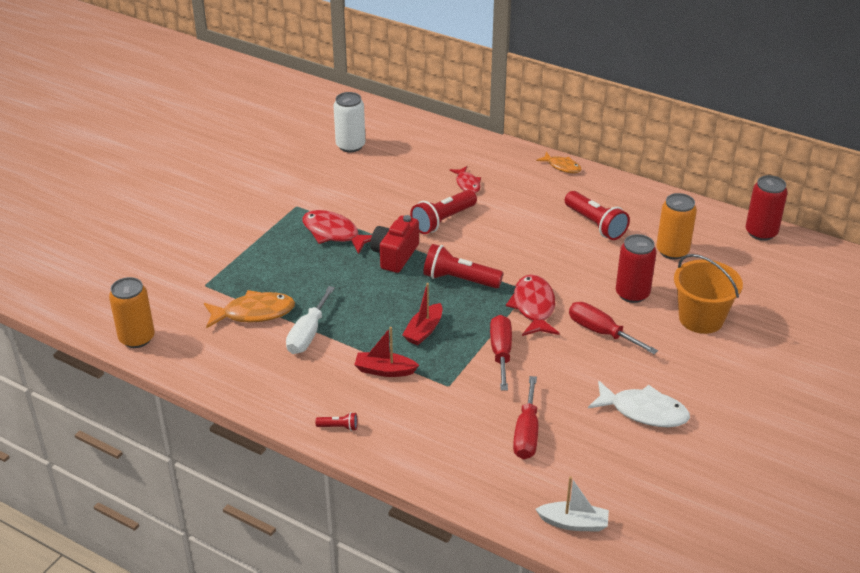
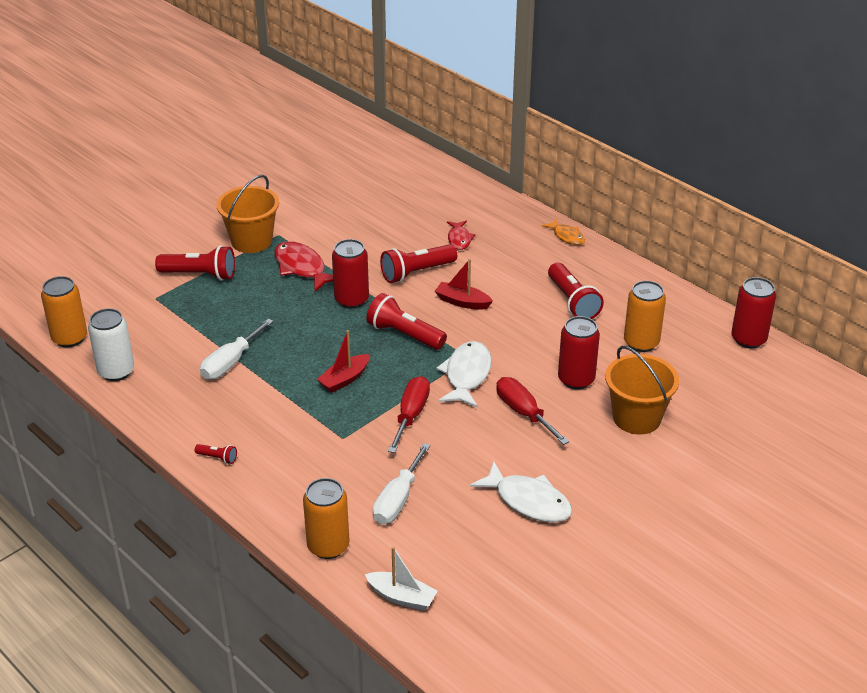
camera: 15 degrees right, 0 degrees up
(238, 256) = (200, 275): none -> red flashlight
(254, 313) = (189, 333): orange fish -> none
(273, 216) = (251, 241): none -> orange bucket
(350, 146) = (360, 182): white can -> white can (116, 371)
(384, 370) = (287, 411): red boat -> red boat (462, 302)
(395, 255) = (351, 300): red camera -> red can
(483, 490) = (328, 546): none -> orange can
(526, 433) = (398, 500): red screwdriver -> white screwdriver
(533, 307) = (466, 375): red fish -> white fish

